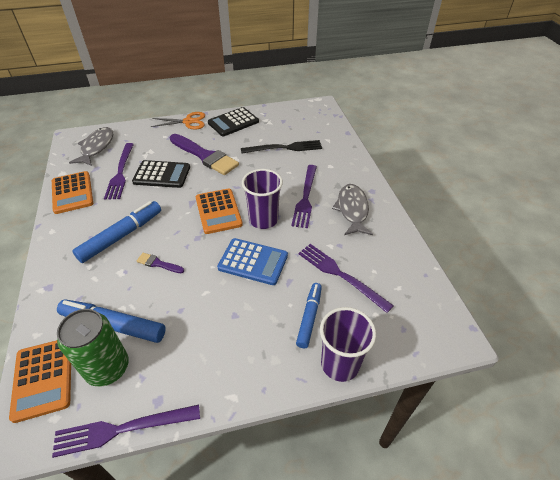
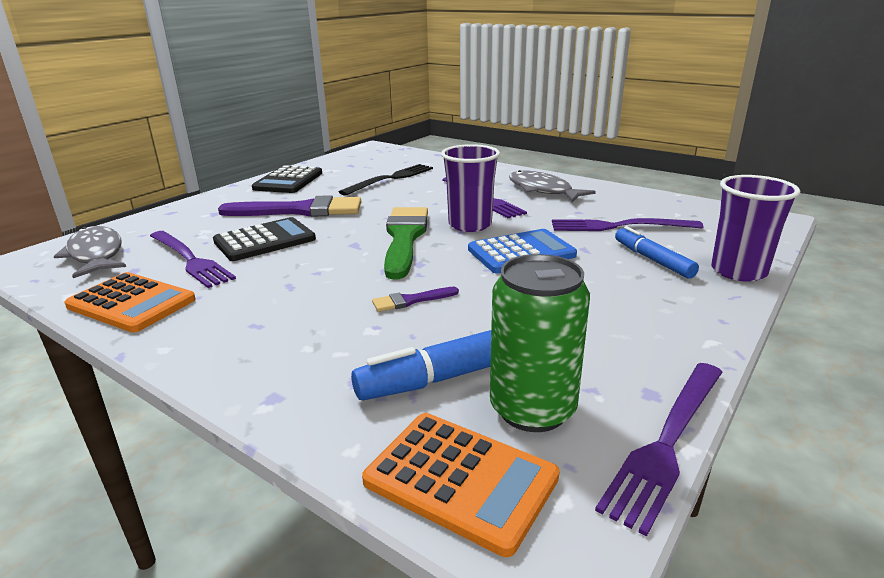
camera: 40 degrees left, 20 degrees down
(121, 236) = (306, 303): blue marker -> none
(188, 122) = (220, 196): orange scissors -> none
(218, 211) = (404, 238): orange calculator -> green brush

